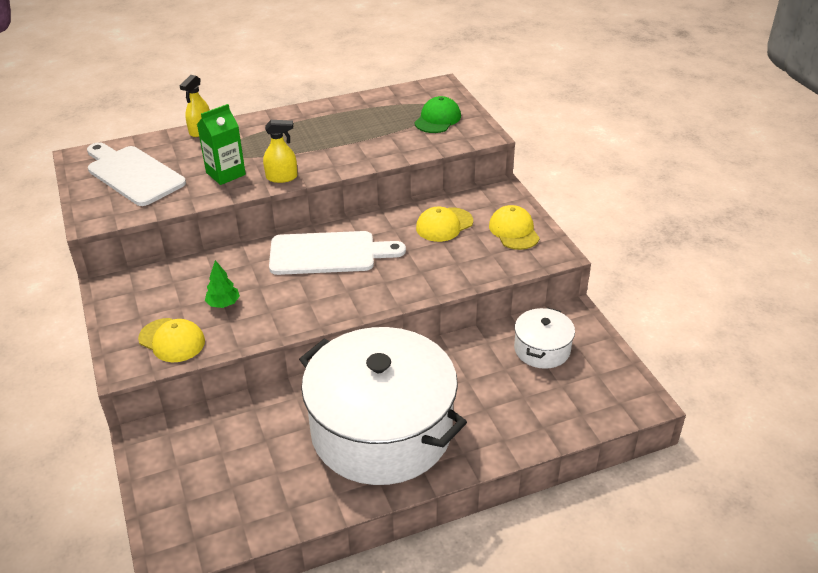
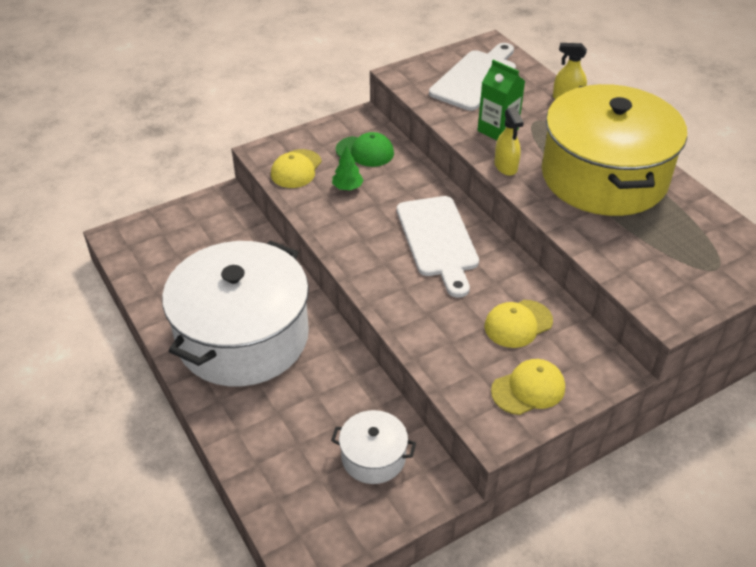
camera: 80 degrees right, 5 degrees up
(318, 132) = (604, 176): none -> yellow pot
(437, 119) = (685, 269): green cap -> green cap (365, 151)
(444, 225) = (518, 324): yellow cap -> yellow cap turned 75 degrees counterclockwise

